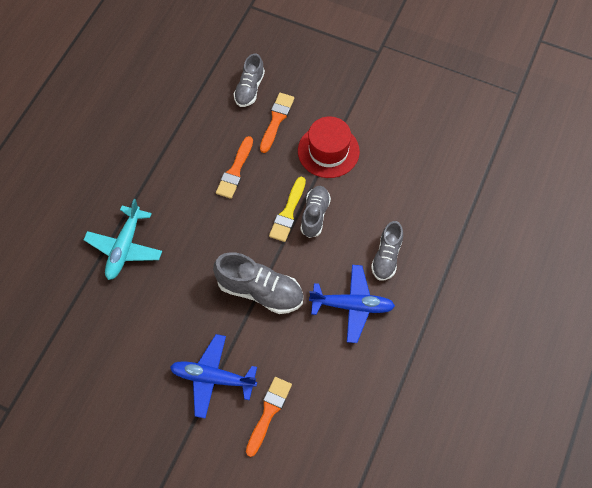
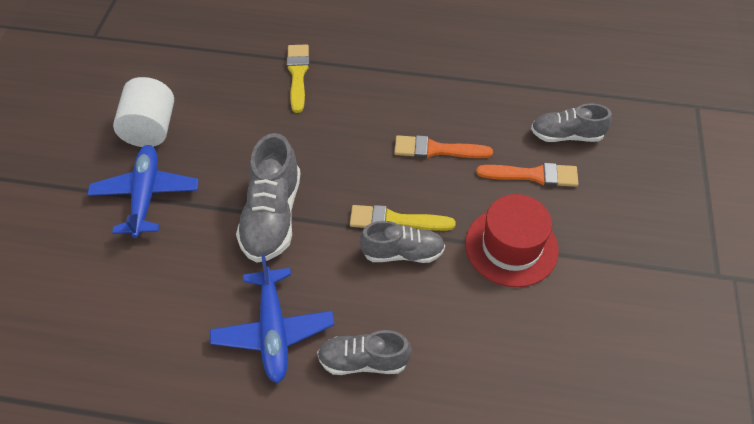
camera: 75 degrees right, 10 degrees down
(124, 247) = (298, 74): turquoise plane -> yellow brush
(144, 368) = (151, 129): none -> white cylinder
(268, 412) = (105, 264): orange brush -> none

